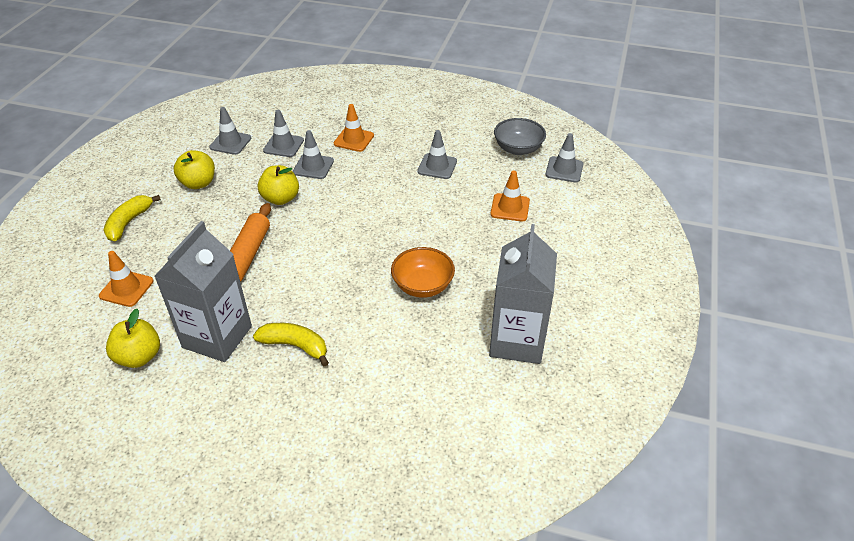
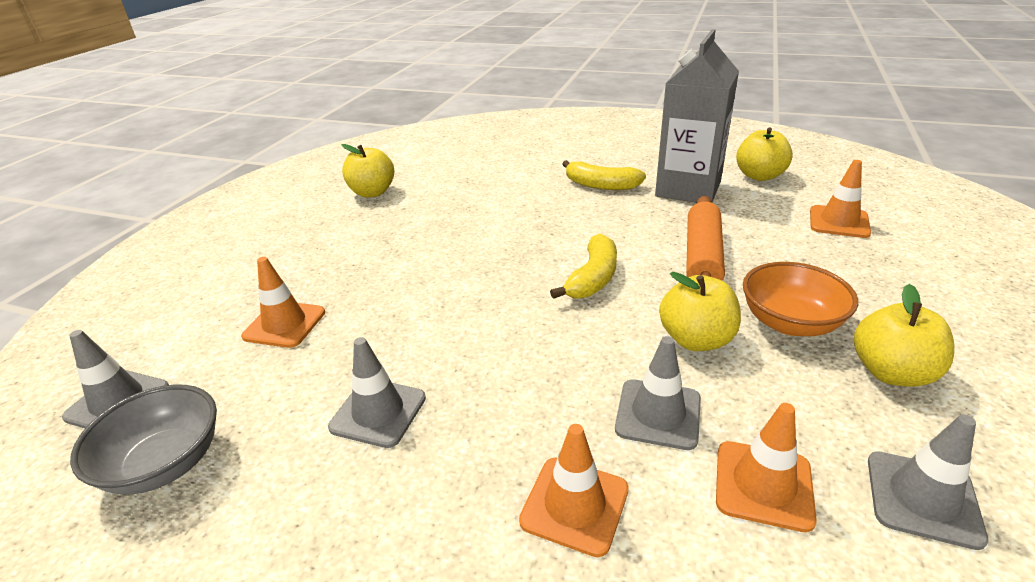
camera: 175 degrees left, 10 degrees down
(129, 222) = (942, 298): yellow banana -> yellow banana (593, 278)
(283, 145) = (763, 485): grey traffic cone -> orange traffic cone
(423, 286) = (458, 230): orange bowl -> orange bowl (790, 322)
(517, 341) = (372, 192): grey carton -> yellow apple

